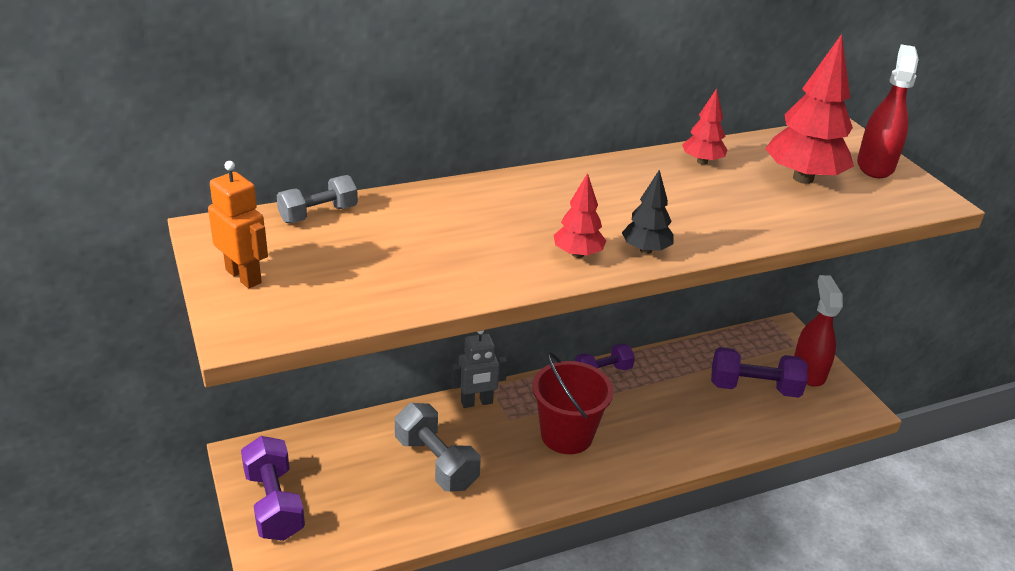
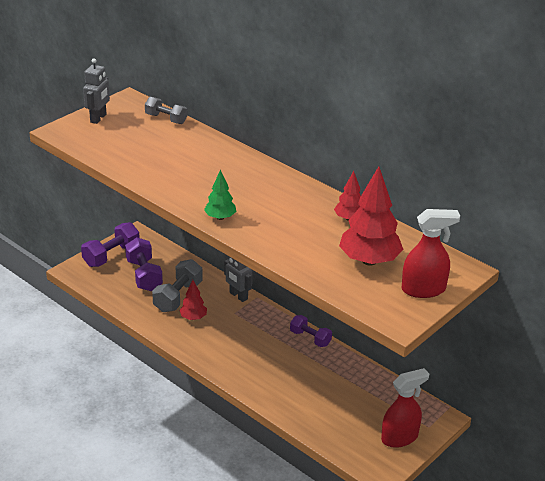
camera: 65 degrees right, 0 degrees up
(244, 276) = (98, 118): orange robot -> grey robot
(566, 435) = (238, 338): red bucket -> none
(578, 254) = (196, 197): red tree -> red tree (193, 318)
(646, 250) = (220, 217): black tree -> green tree
(754, 388) = (355, 412): purple dumbbell -> purple dumbbell (144, 275)

